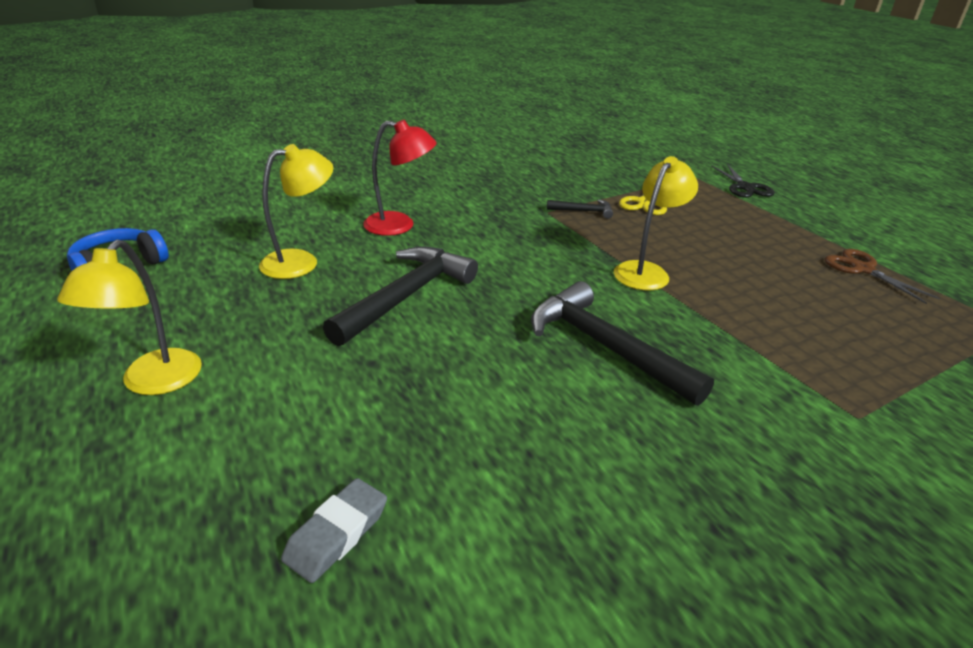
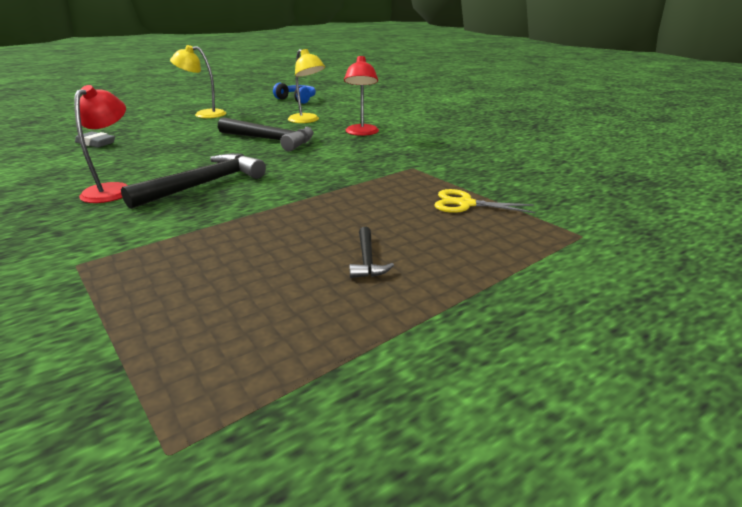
camera: 85 degrees right, 5 degrees down
(583, 211) = (423, 179): black hammer -> black hammer (367, 260)
(635, 435) = (113, 189): none -> red lamp
(646, 271) = (313, 199): yellow lamp -> none
(745, 187) = (582, 269): black scissors -> none
(862, 269) = (345, 327): brown scissors -> none

